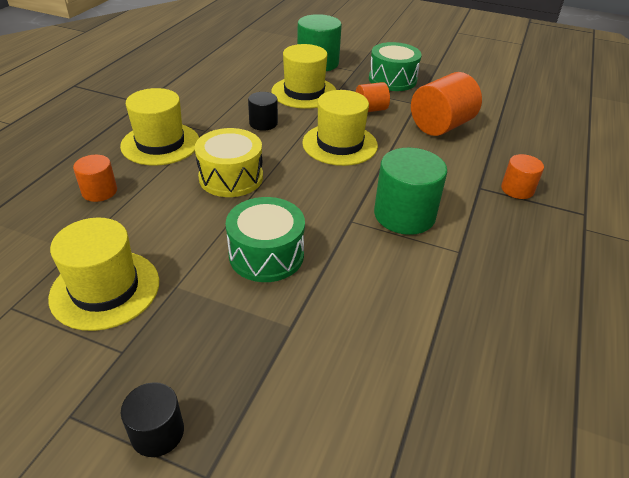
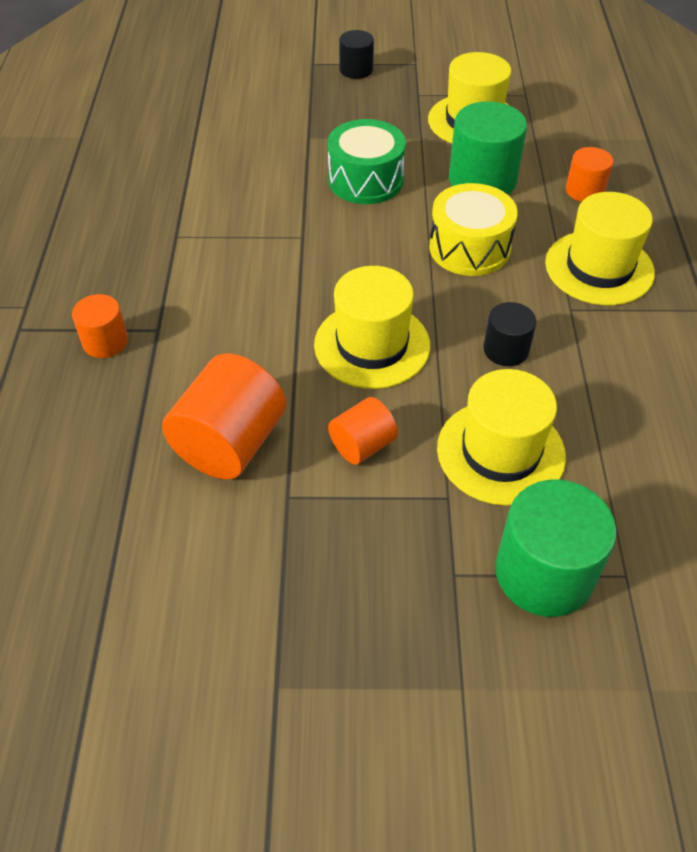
camera: 160 degrees right, 10 degrees up
(392, 79) = (360, 568): green drum -> none
(404, 215) = (245, 260): green cylinder -> green cylinder (482, 180)

